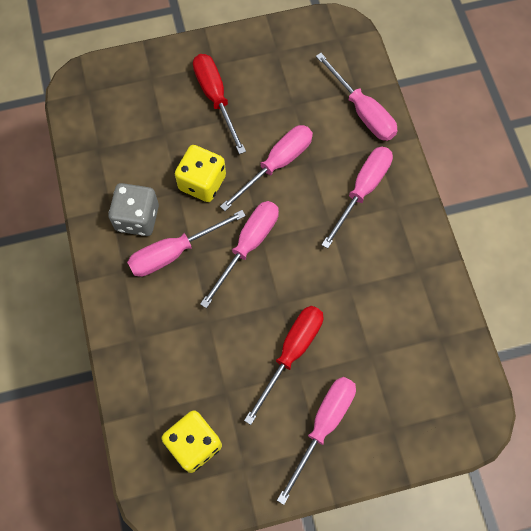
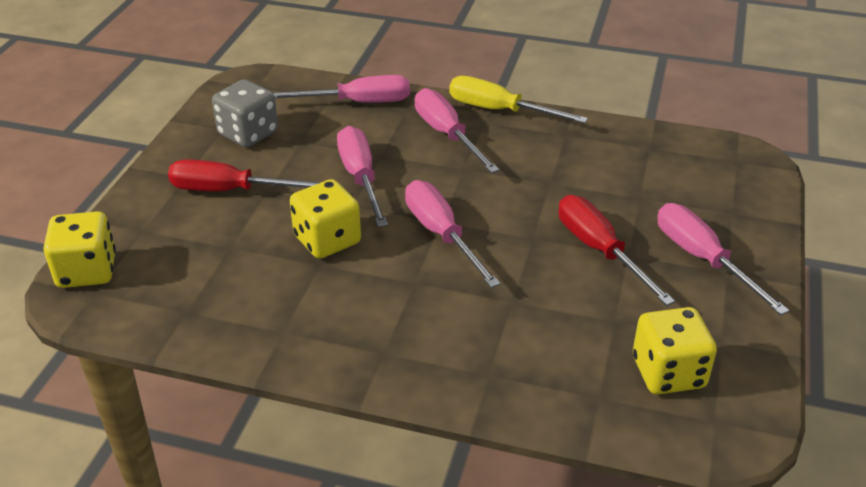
camera: 60 degrees left, 30 degrees down
(101, 75) = (87, 271): none -> yellow dice
(137, 218) = (321, 312): grey dice -> grey dice (248, 134)
(174, 252) = (398, 296): pink screwdriver -> none
(418, 209) = (499, 110): none -> yellow screwdriver

